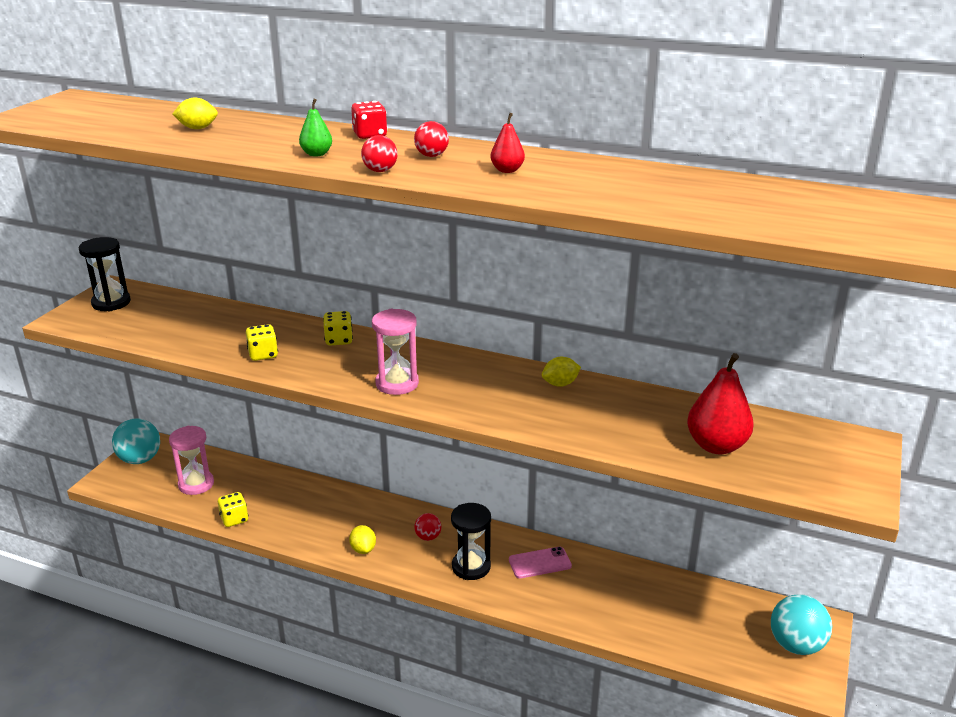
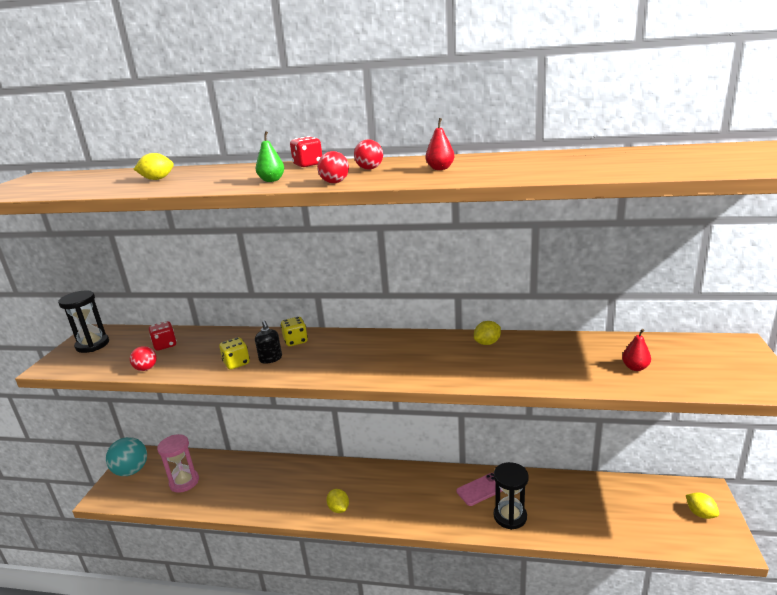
camera: 10 degrees left, 5 degrees down
(190, 318) = (165, 345): none -> red dice
(234, 519) = (224, 505): yellow dice -> none
(302, 356) = (270, 359): none -> black soap dispenser
(397, 383) = (358, 366): pink hourglass -> none
(428, 537) = (387, 487): red ball -> red ball (146, 369)
(471, 567) = (430, 504): black hourglass -> black hourglass (510, 516)
(716, 446) = (635, 367): red pear -> red pear, size x0.51
(796, 645) = (700, 513): turquoise ball -> yellow lemon

